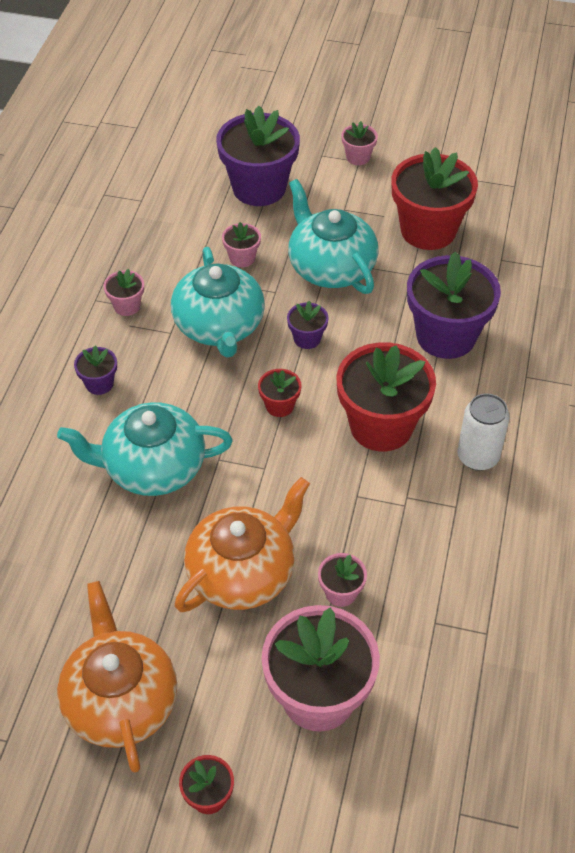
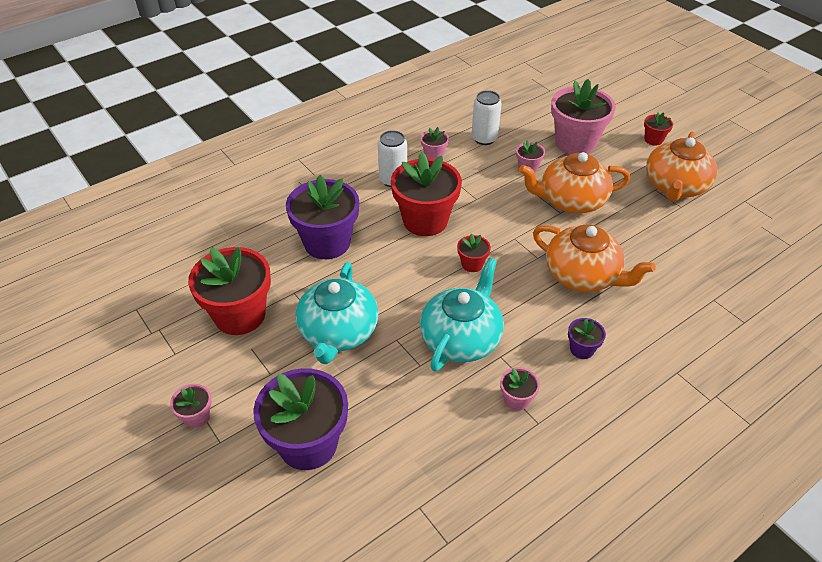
camera: 140 degrees left, 5 degrees down
(152, 467) = (583, 275): turquoise teapot -> orange teapot
(242, 258) = (391, 383): pink flower pot -> pink flower pot (434, 155)
(307, 338) = (411, 293): purple flower pot -> none
(447, 610) = (484, 138): none -> white can

